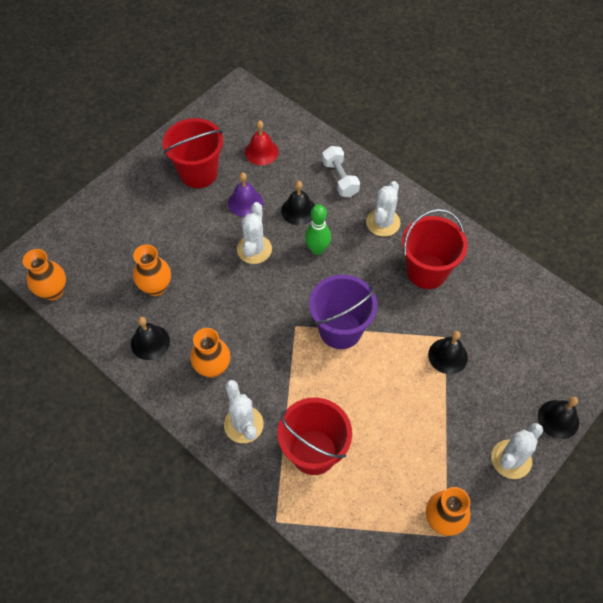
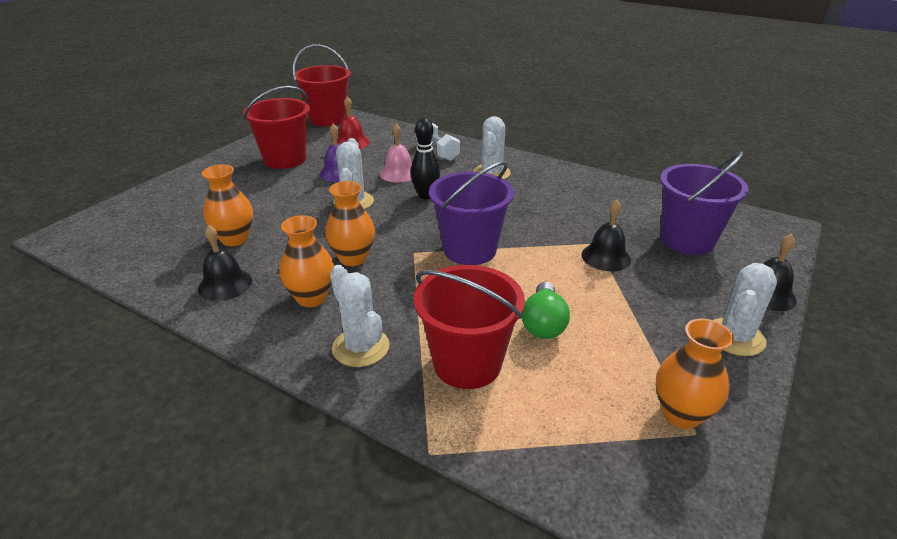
camera: 10 degrees left, 25 degrees down
(53, 291) = (97, 255): orange vase -> orange vase (353, 258)
(298, 210) = (398, 173): black bell -> pink bell
(317, 249) = (425, 195): green bowling pin -> black bowling pin
(376, 422) = (543, 323): none -> green light bulb
(426, 271) = (552, 199): red bucket -> red bucket (327, 119)
(523, 345) = (687, 240): none -> purple bucket

